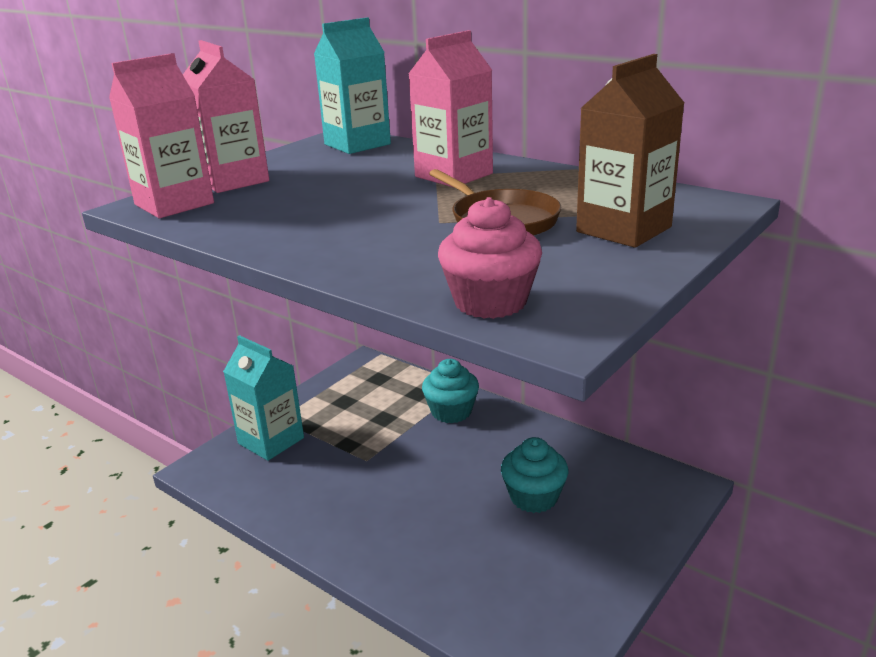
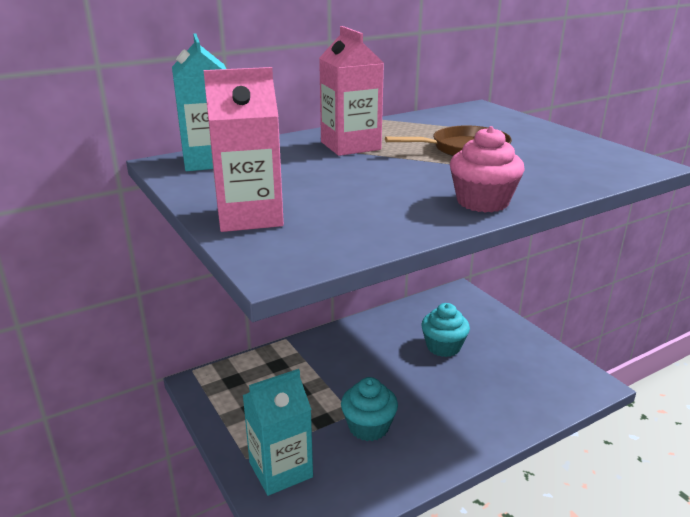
camera: 70 degrees left, 0 degrees up
(174, 204) = (293, 248): pink carton -> none
(451, 411) = (318, 354): turquoise cupcake -> turquoise cupcake (368, 427)
(490, 302) = (602, 171): pink cupcake -> pink cupcake (482, 202)
(623, 229) = (505, 129): brown carton -> none

